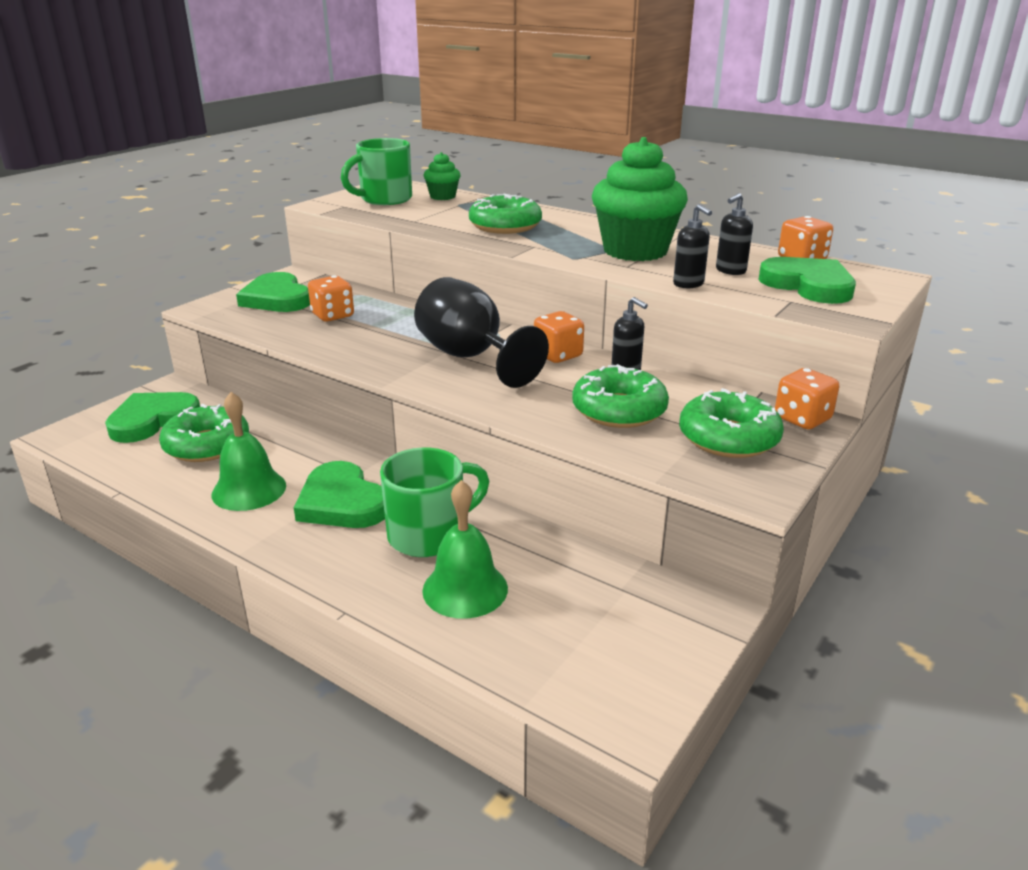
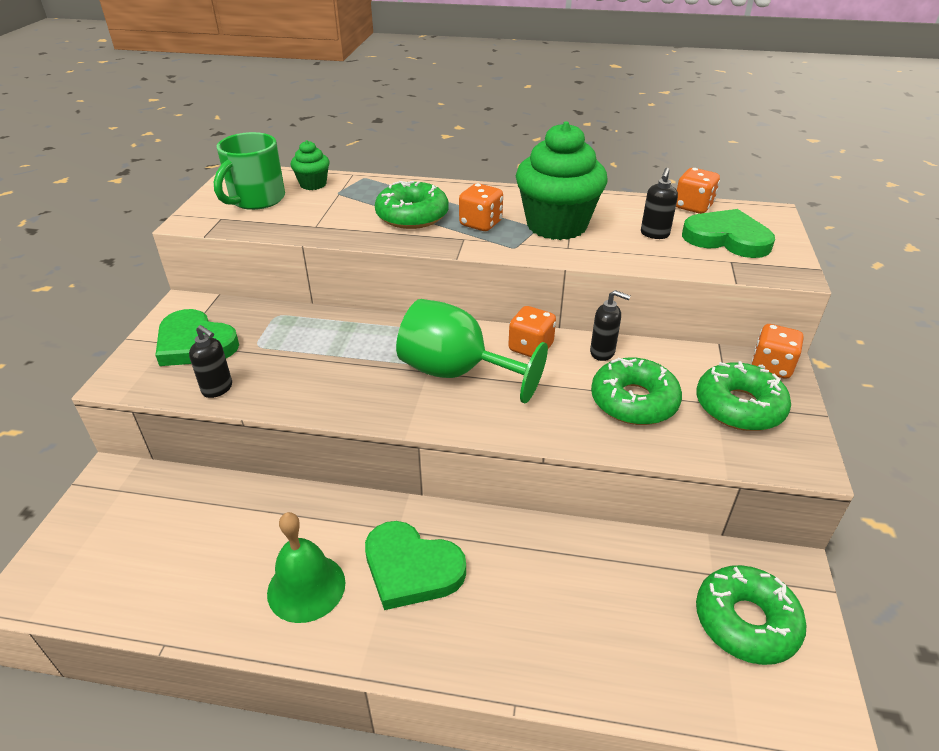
camera: 25 degrees left, 10 degrees up
(153, 420) = (126, 529): green heart -> none
(207, 445) = (215, 543): green donut -> green donut (745, 621)
(333, 315) = (276, 352): orange dice -> orange dice (480, 224)
(429, 535) = (520, 577): green mug -> none
(465, 589) = (596, 629): green bell -> none
(470, 357) = (456, 372): black goblet -> green goblet
(688, 284) = (639, 260): black soap dispenser -> black soap dispenser (218, 389)

